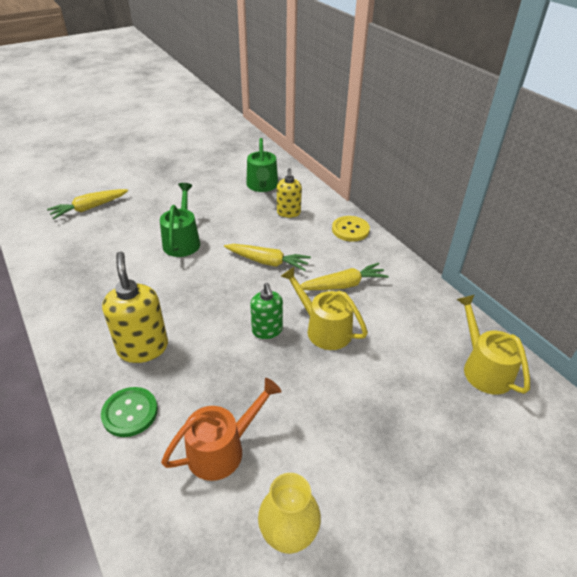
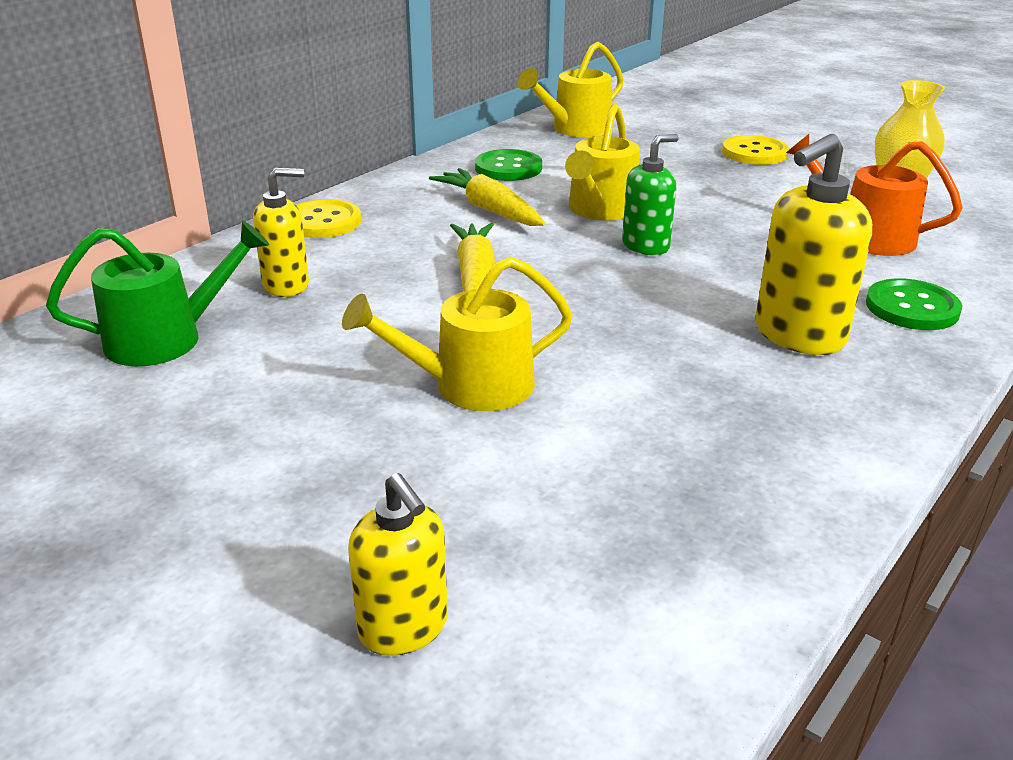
camera: 110 degrees left, 10 degrees down
(89, 208) = (403, 628): yellow carrot -> yellow soap dispenser
(182, 241) = (471, 386): green watering can -> yellow watering can
(405, 468) = (754, 153): none -> yellow button
(407, 309) = (508, 168): none -> green button

